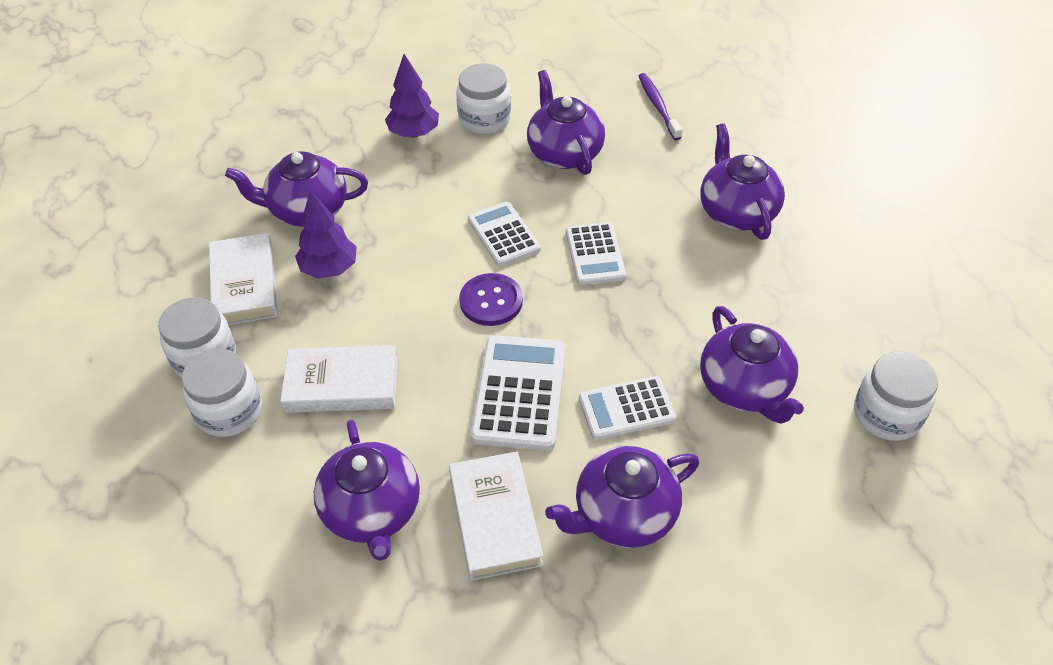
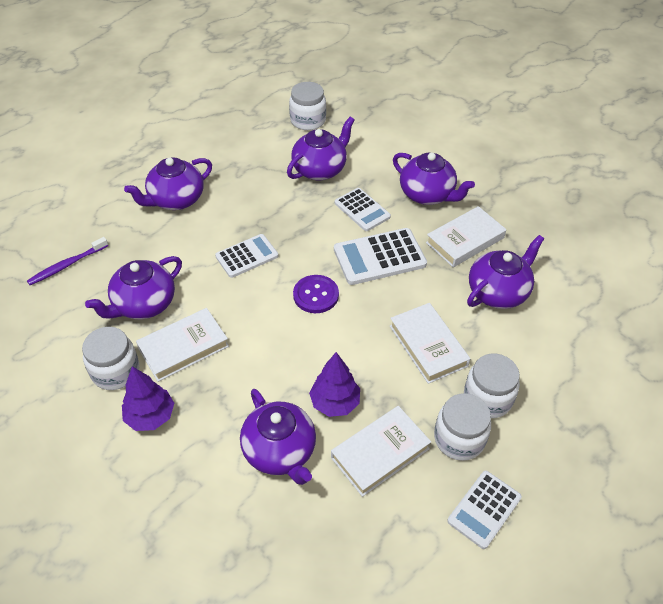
camera: 115 degrees left, 0 degrees up
(483, 171) = (183, 347): none -> white book
(503, 234) = (249, 310): white calculator -> white calculator (484, 509)

